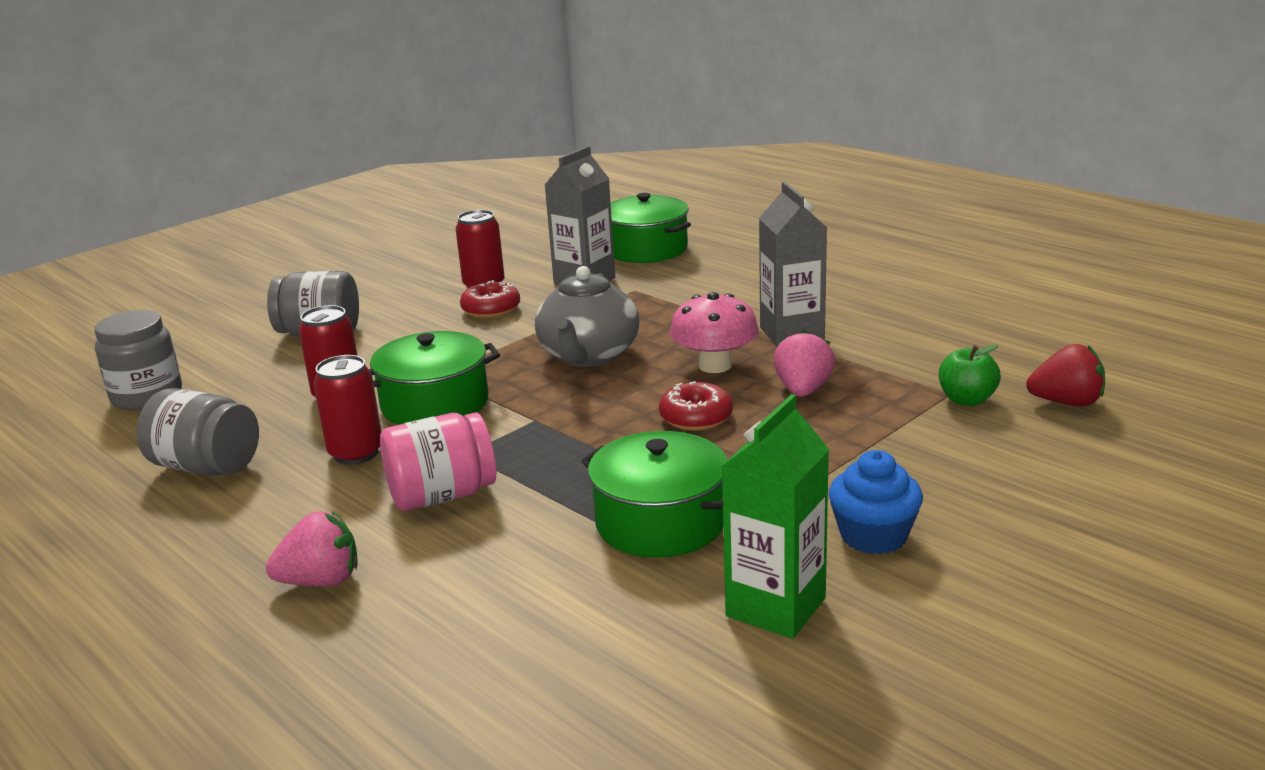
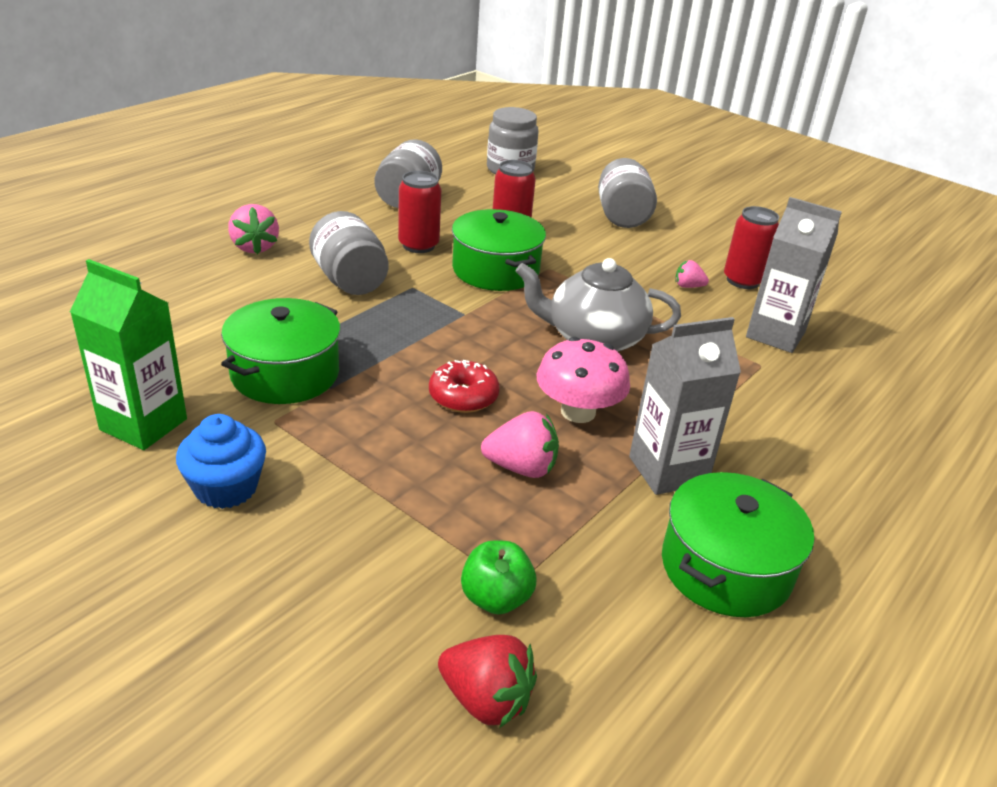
camera: 80 degrees right, 10 degrees up
(442, 496) = (350, 280): pink jar -> grey jar
(491, 310) = (688, 286): red donut -> pink strawberry
(646, 249) = (887, 374): green pot -> green pot (726, 568)
(1066, 403) = (486, 700): red strawberry -> red strawberry turned 60 degrees counterclockwise

